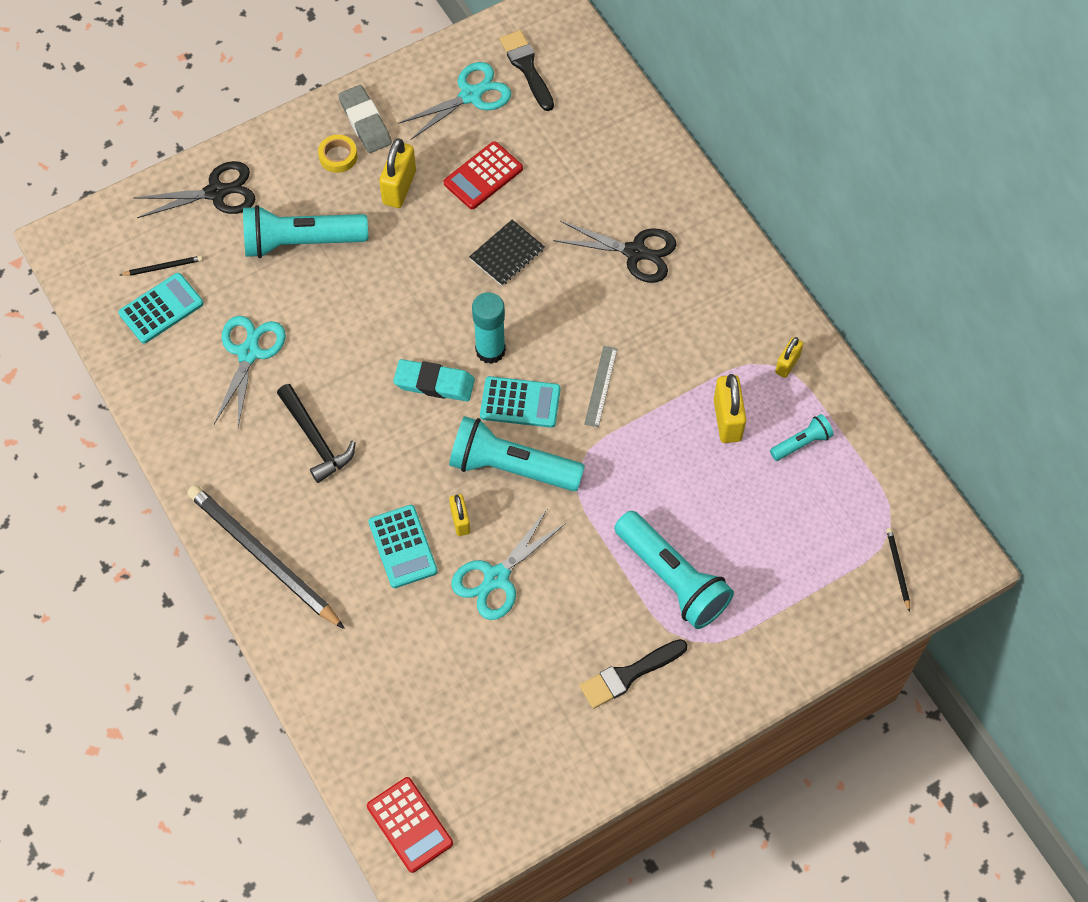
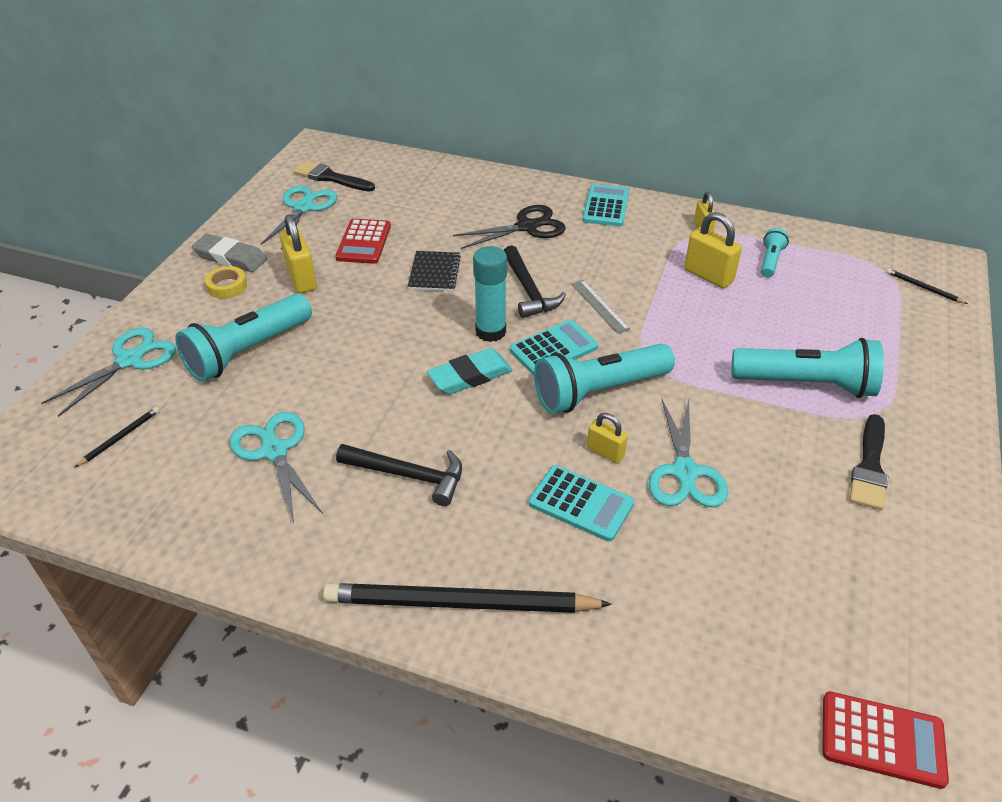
camera: 40 degrees left, 20 degrees down
(161, 309) = (147, 469): turquoise calculator -> turquoise calculator (606, 206)
(216, 192) = (130, 360): black scissors -> turquoise scissors
(562, 328) = (528, 290): none -> black hammer

